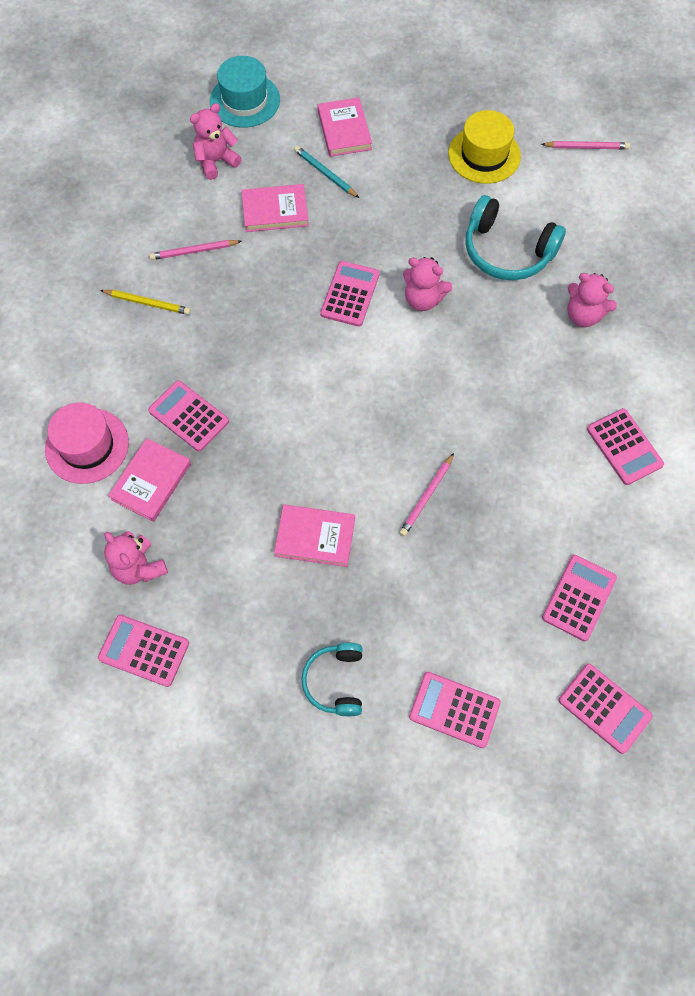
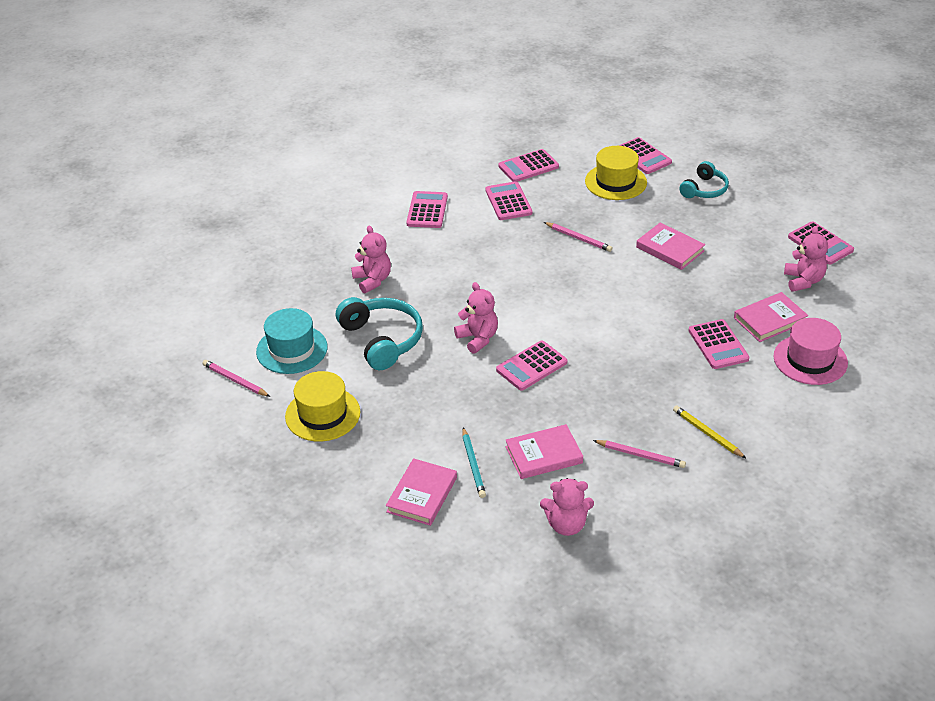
camera: 145 degrees left, 25 degrees down
(245, 100) = (493, 573): turquoise hat -> turquoise hat (292, 349)
(275, 211) = (544, 455): pink book -> pink book turned 45 degrees counterclockwise
(426, 496) = (578, 238): pink pencil -> pink pencil turned 60 degrees clockwise
(453, 630) = (615, 182): none -> yellow hat
(604, 708) = (558, 129): pink calculator -> pink calculator (508, 202)

